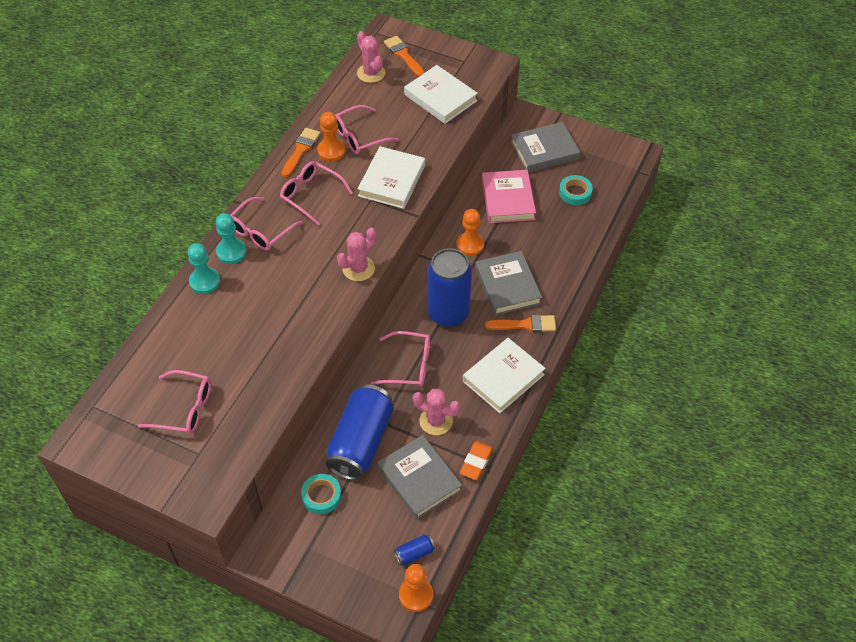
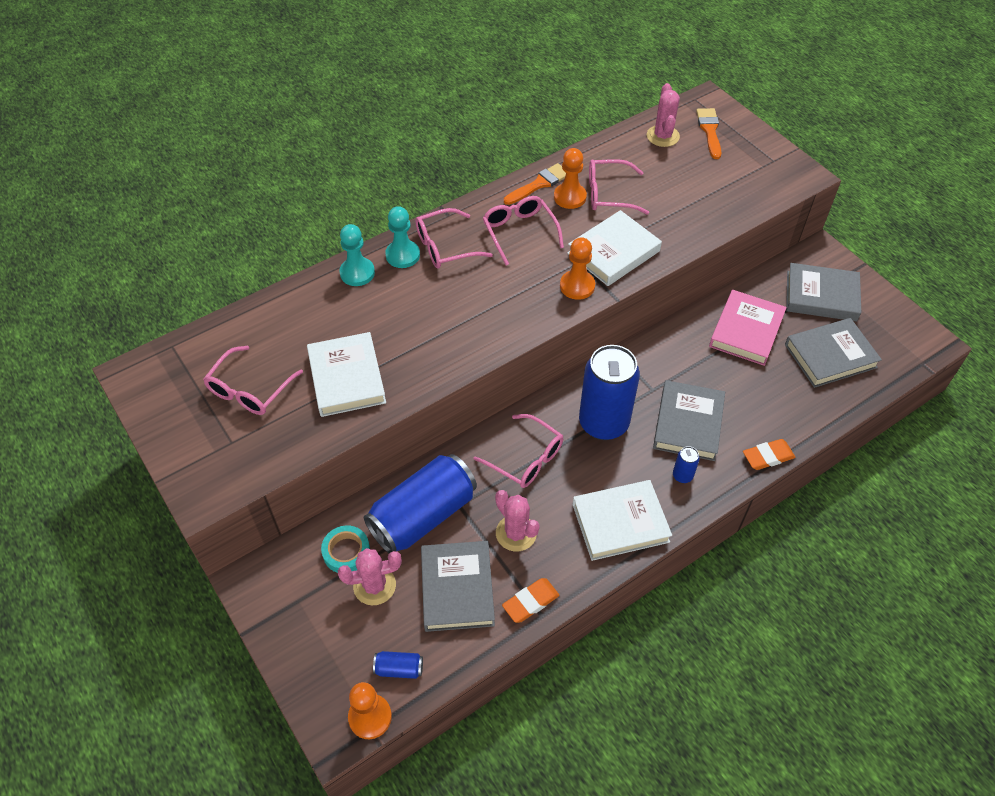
camera: 30 degrees right, 0 degrees up
(184, 409) = (250, 390): pink glasses -> pink glasses turned 75 degrees clockwise
(358, 268) = (518, 327): pink cactus -> pink cactus (374, 586)
(440, 98) = (722, 188): white book -> white book (346, 378)
(470, 245) = (673, 361): orange pawn -> orange pawn (577, 286)
(525, 325) = (682, 476): orange brush -> blue can
(574, 284) = (768, 456): none -> orange eraser
(575, 193) = (830, 356): turquoise tape -> grey book

